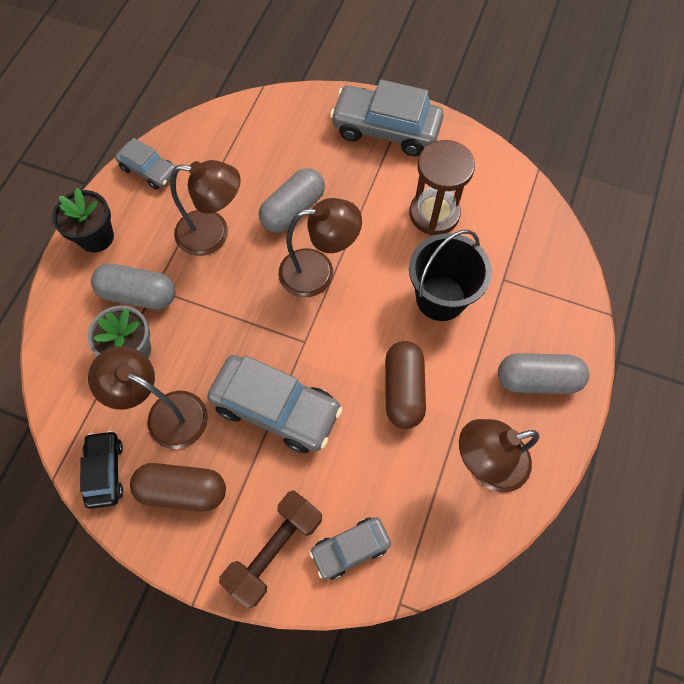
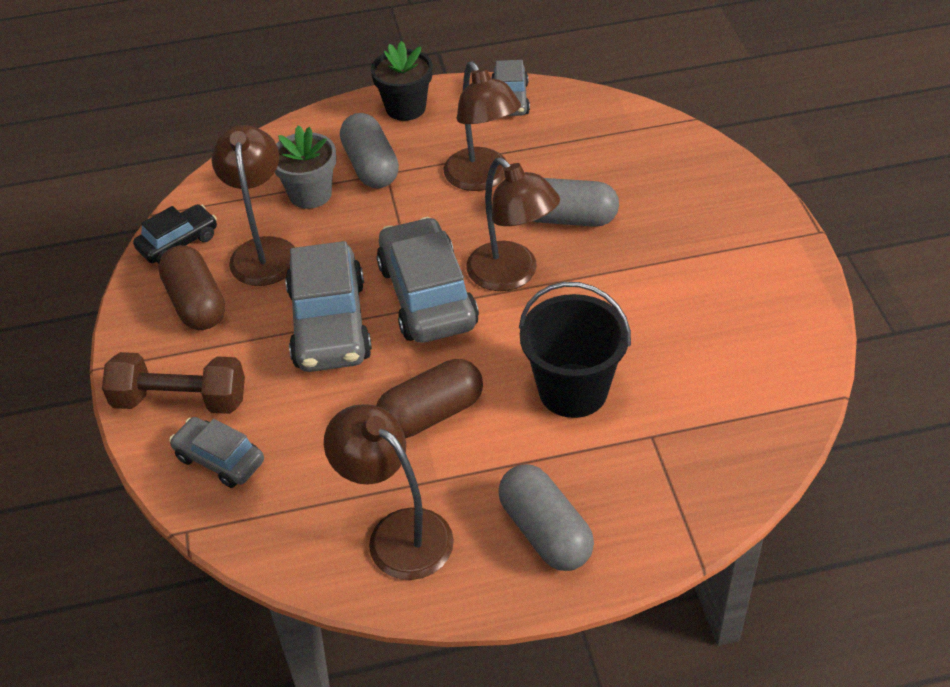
camera: 60 degrees right, 20 degrees down
(386, 129) = (747, 236): grey car -> grey car (427, 296)
(434, 213) = (678, 331): brown hourglass -> none

